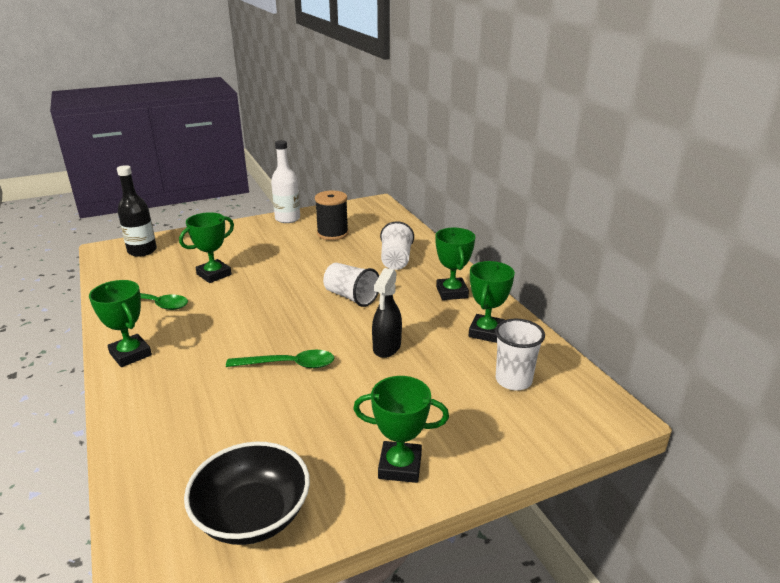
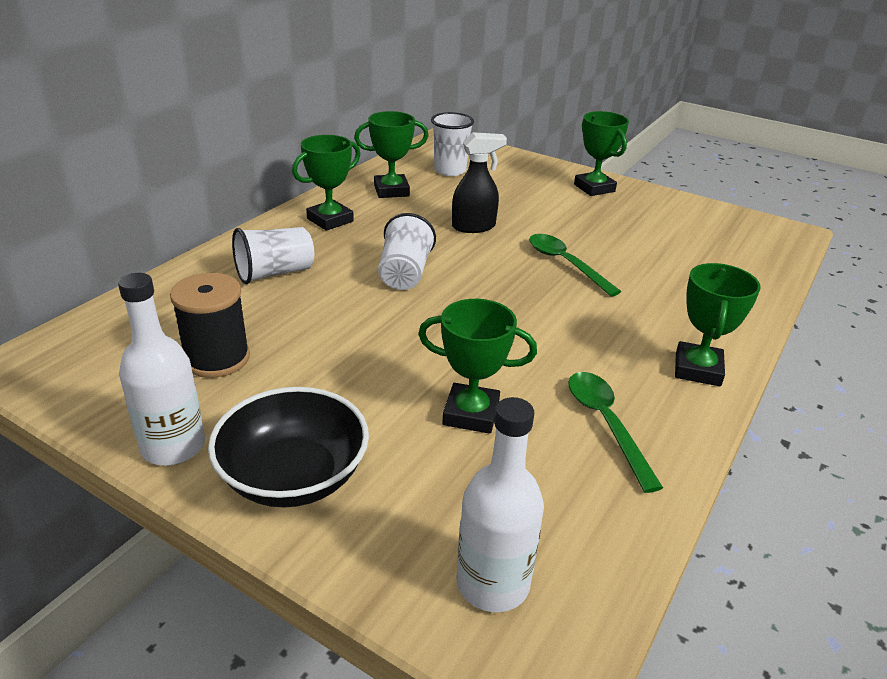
camera: 125 degrees left, 5 degrees up
(142, 251) = (492, 583): black bottle -> white bottle
(252, 515) = (706, 219): black bowl -> black bowl (294, 476)

